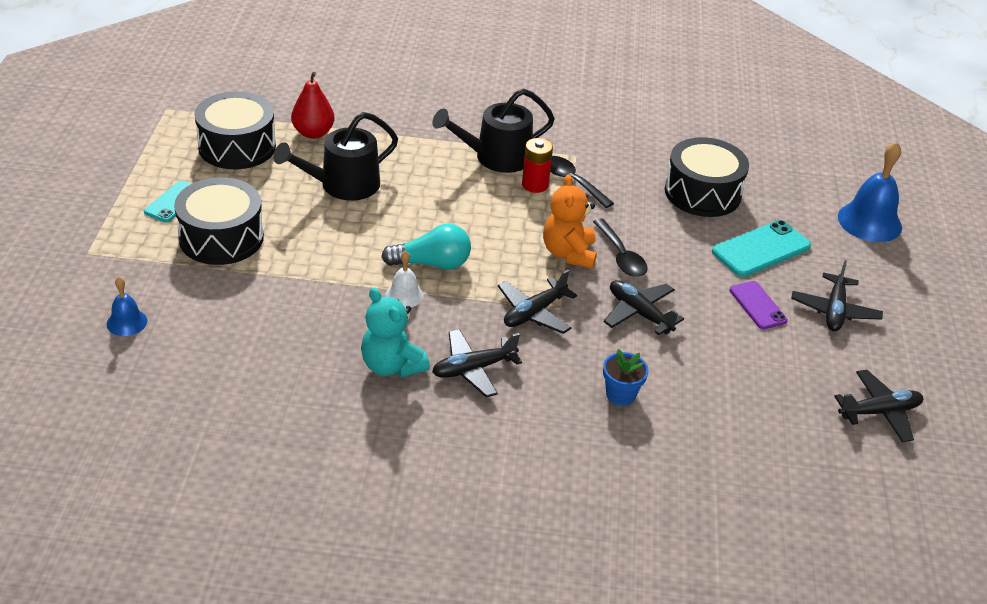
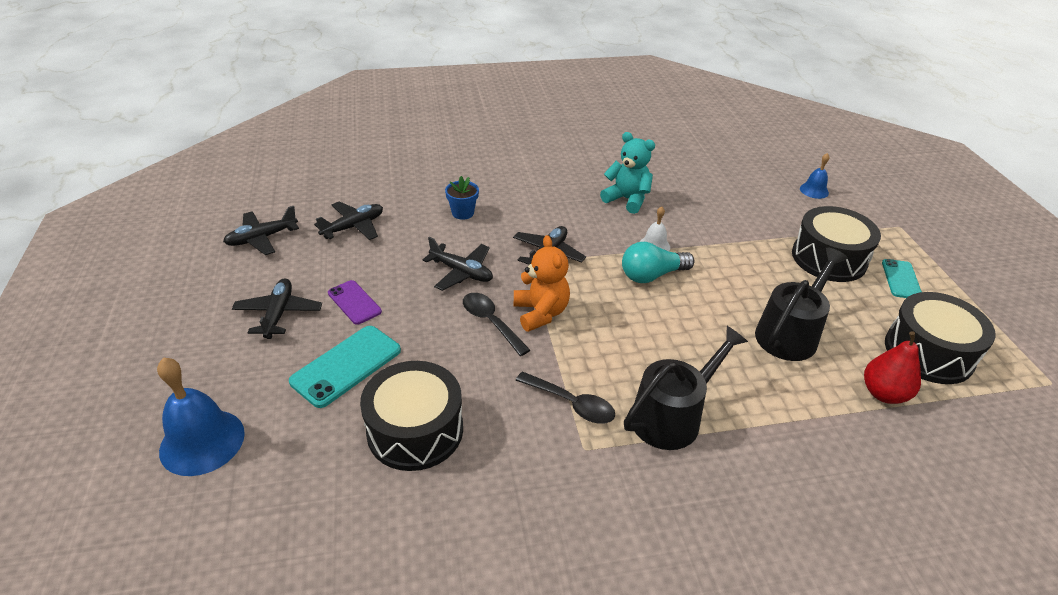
camera: 165 degrees right, 0 degrees up
(473, 369) = (572, 208): black plane -> black plane (353, 227)
(535, 185) = (609, 387): red battery -> none

